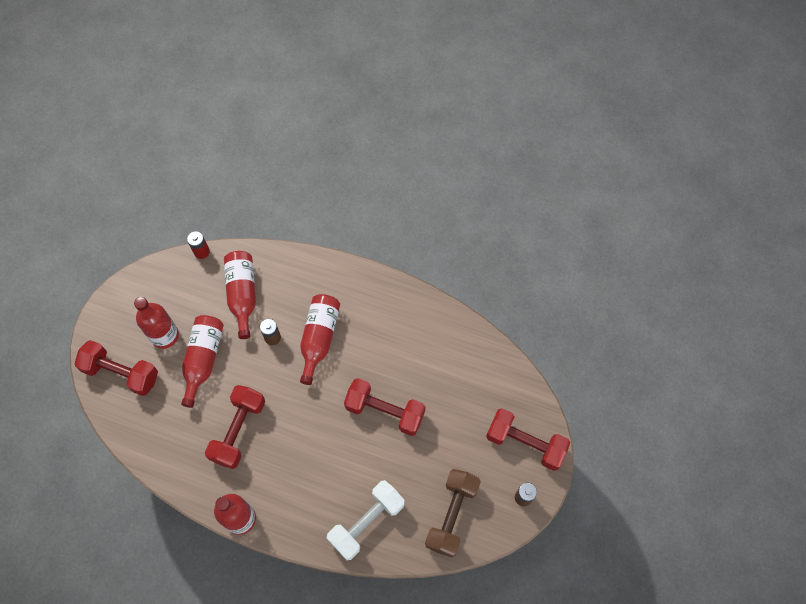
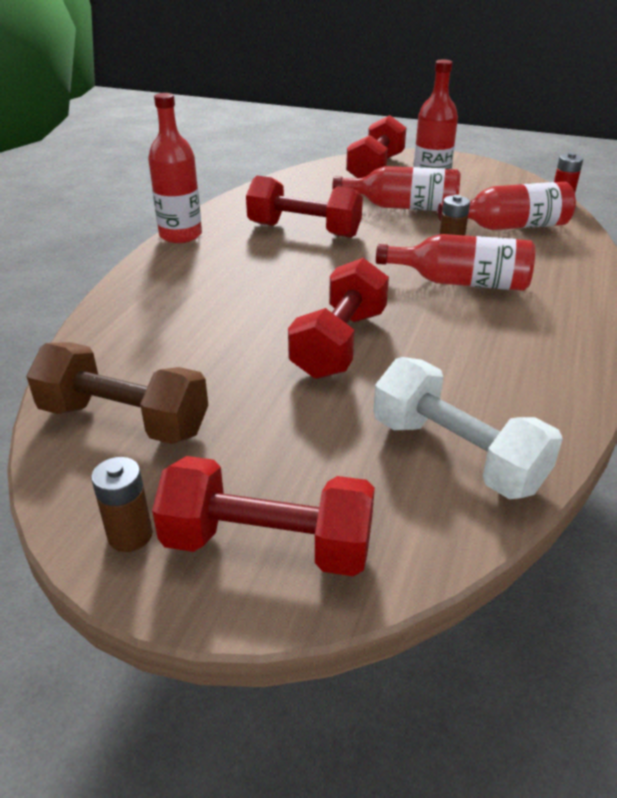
camera: 90 degrees right, 30 degrees down
(366, 522) = (143, 327): white dumbbell -> white dumbbell (456, 454)
(525, 443) = (267, 545): red dumbbell -> red dumbbell turned 75 degrees clockwise

